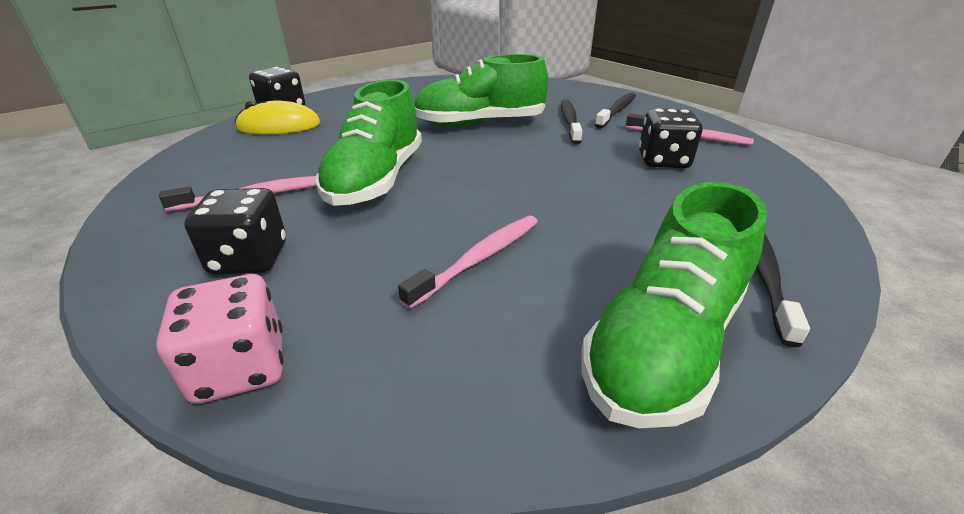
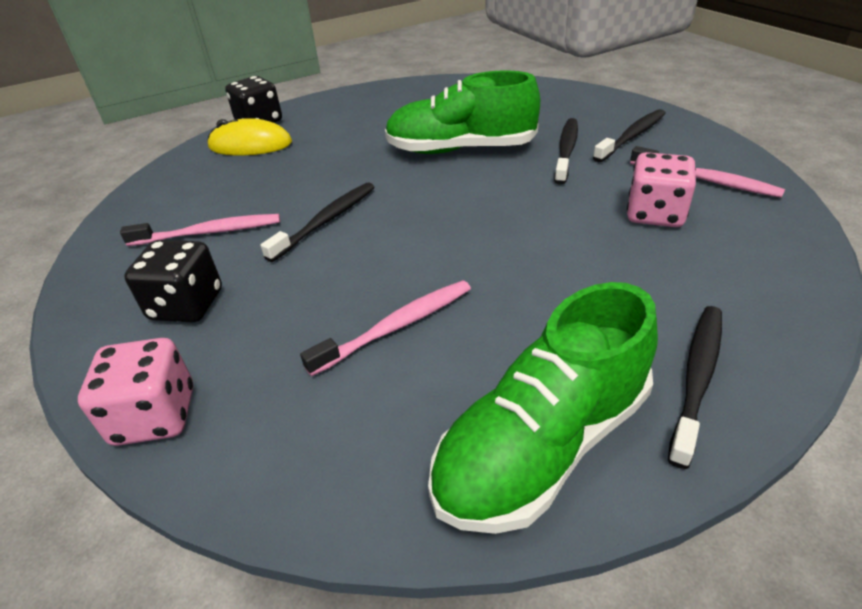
camera: 15 degrees right, 5 degrees up
(376, 180) = (326, 221): green shoe -> black toothbrush
(663, 161) = (655, 214): black dice -> pink dice

